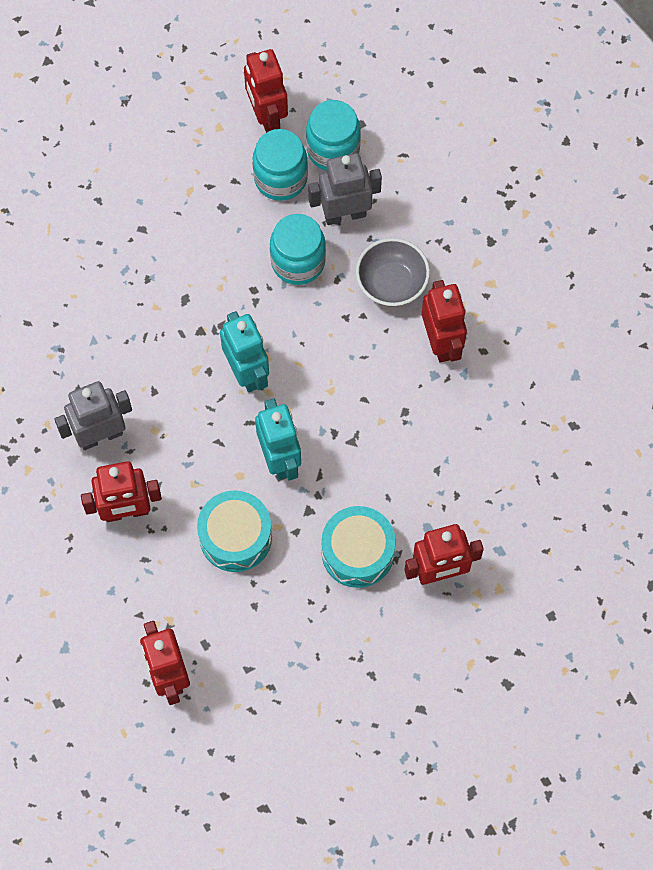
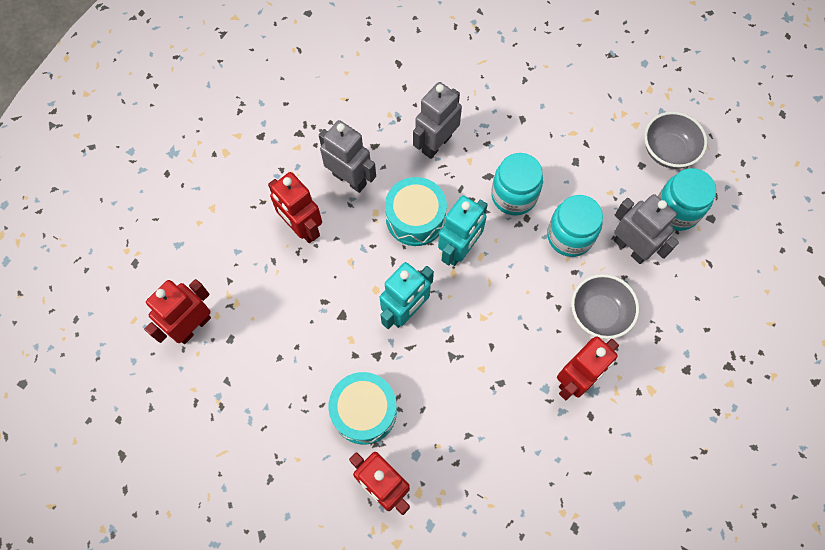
camera: 60 degrees right, 0 degrees up
(115, 328) = (436, 144): none -> grey robot
(235, 537) = (326, 314): turquoise drum -> turquoise drum (415, 218)
(266, 116) = (668, 151): red robot -> grey bowl
(280, 178) = (626, 187): turquoise jar -> turquoise jar (514, 195)

